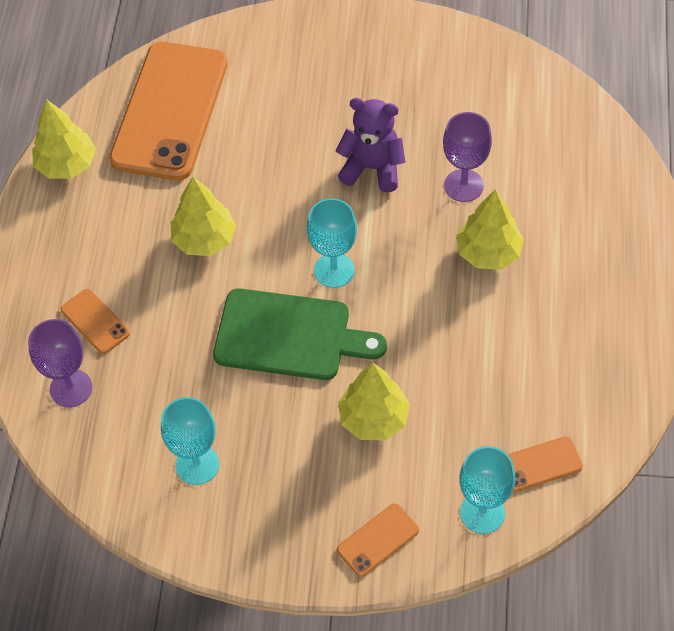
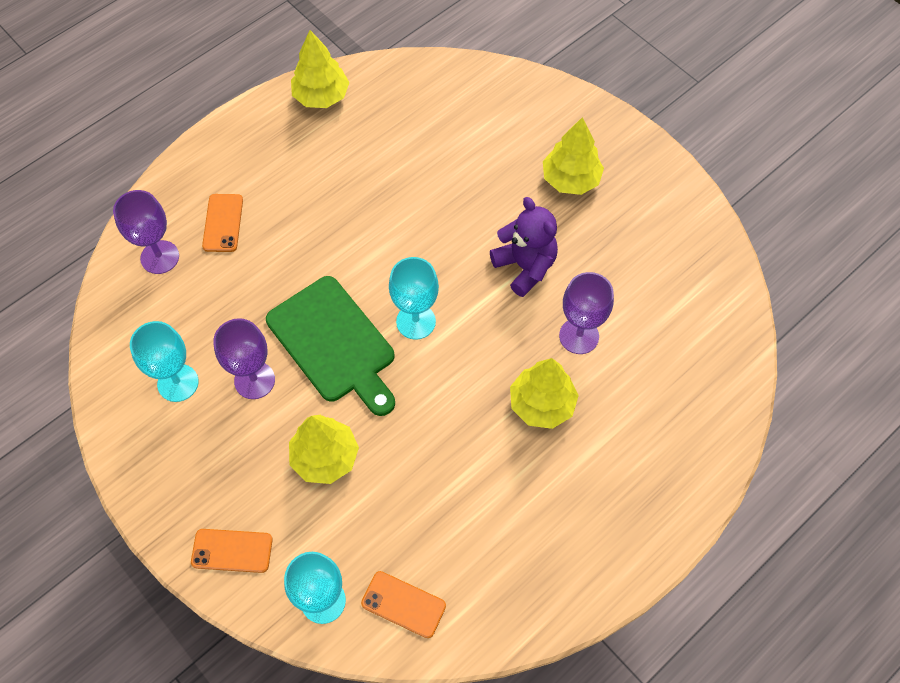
camera: 40 degrees right, 5 degrees up
(169, 111) = (428, 110): orange phone -> none
(204, 239) = (353, 223): yellow tree -> yellow tree (570, 179)
(257, 412) = (254, 380): none -> purple goblet

